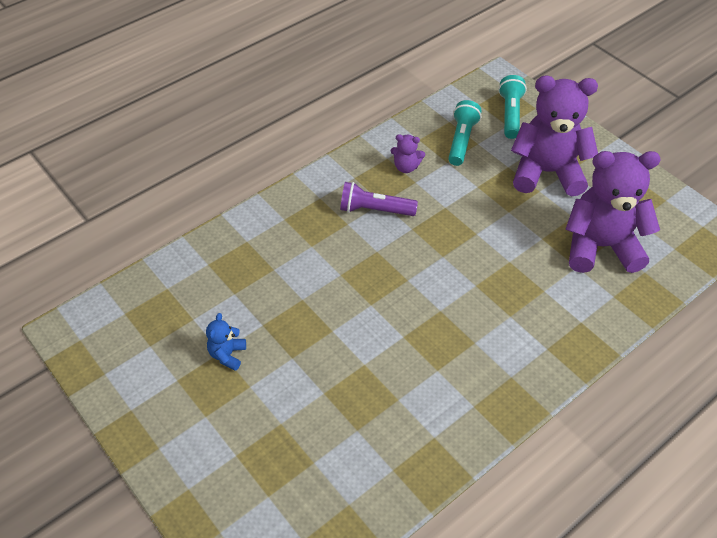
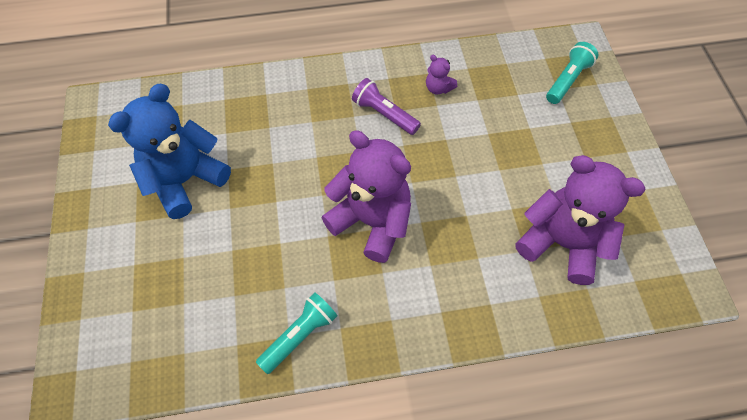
camera: 30 degrees right, 10 degrees up
(227, 355) = (185, 180): blue teddy bear -> blue teddy bear, size x2.37
(461, 140) = (504, 85): turquoise flashlight -> turquoise flashlight (299, 335)
(546, 172) = (562, 149): purple teddy bear -> purple teddy bear (371, 221)

